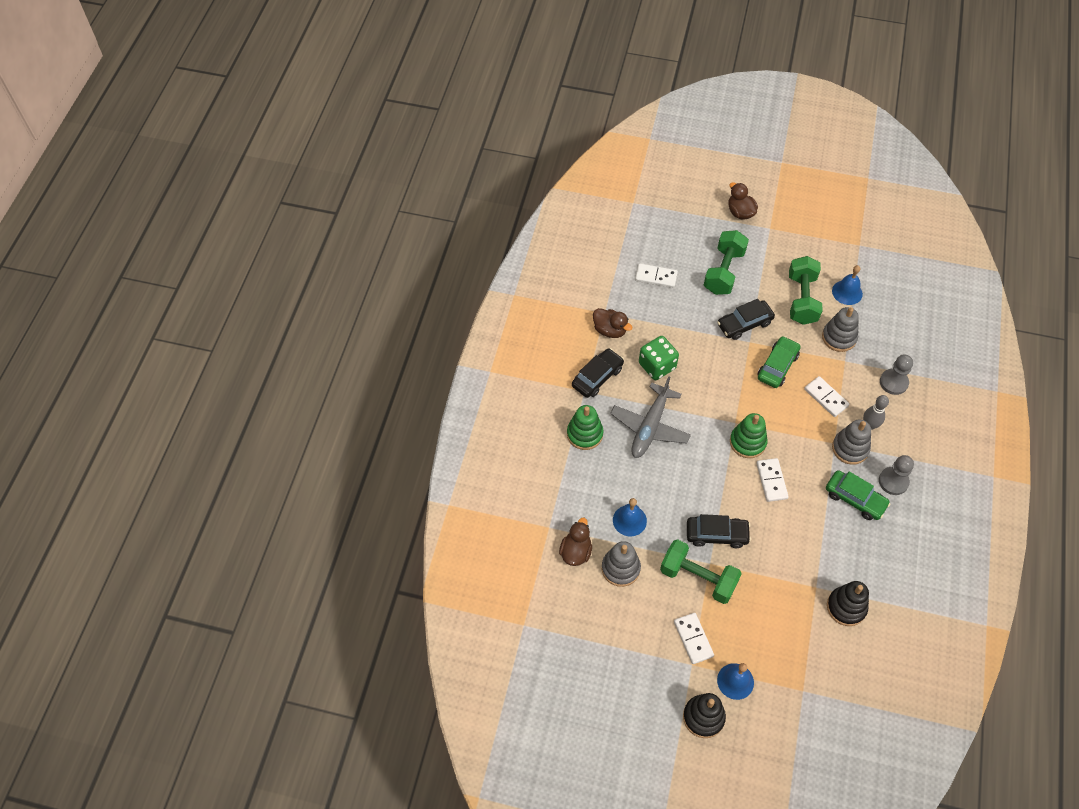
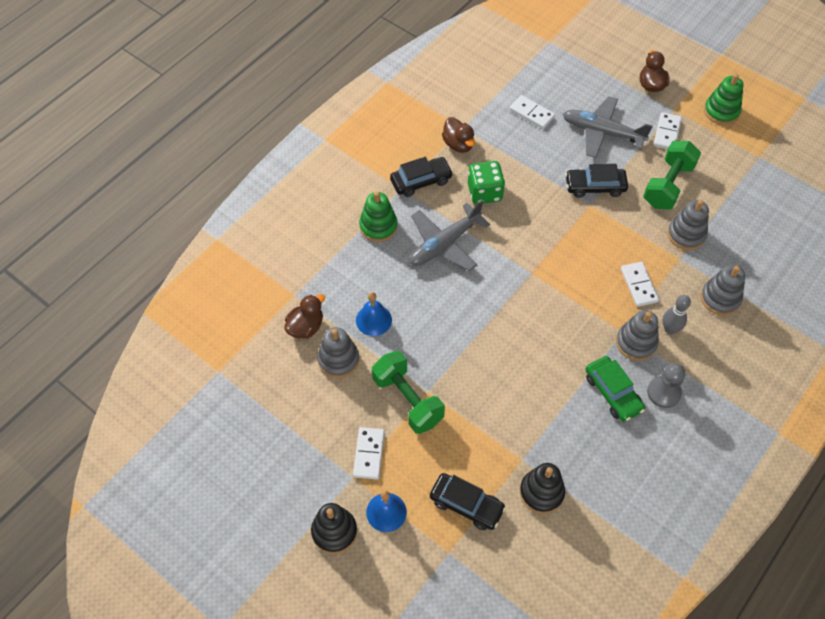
camera: 25 degrees right, 0 degrees up
(716, 535) = (450, 368): black car -> black car (466, 505)
(723, 272) = (602, 132): green dumbbell -> grey plane
(747, 442) = (533, 295): green stacking toy -> green stacking toy (721, 111)
(771, 481) = (536, 341): white domino -> white domino (667, 133)
(777, 366) = (605, 237): green car -> none
(847, 292) = (720, 196): blue bell -> none
(893, 382) = (720, 298): grey pawn -> grey stacking toy

